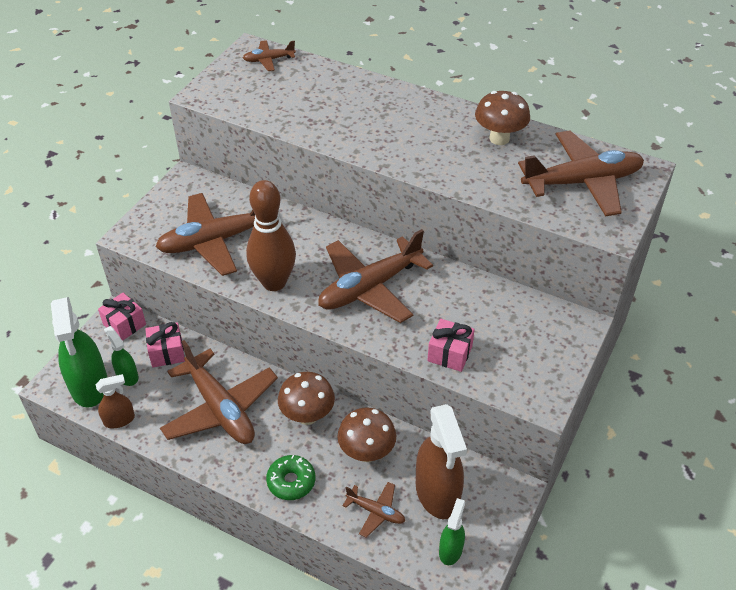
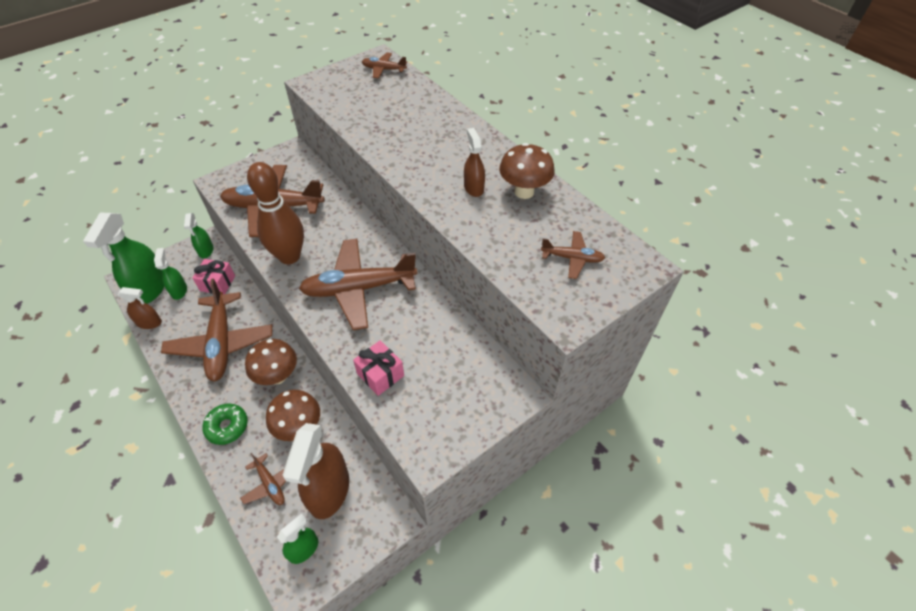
camera: 25 degrees right, 5 degrees up
(124, 324) = (206, 250): pink gift -> green spray bottle
(451, 149) = (473, 188): none -> brown spray bottle
(582, 182) = (572, 258): brown plane -> brown plane, size x0.48

